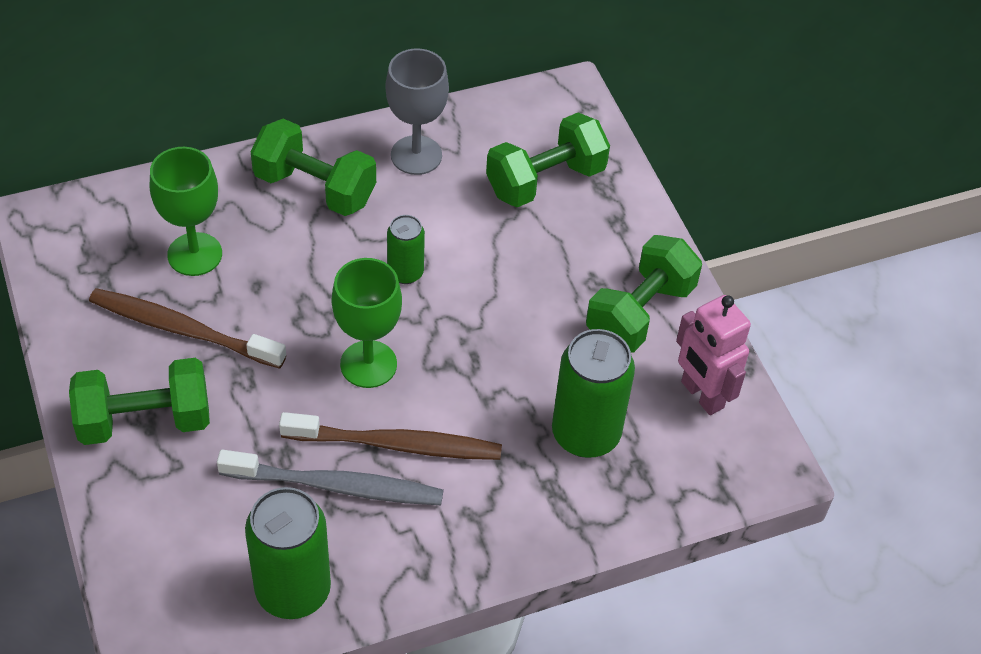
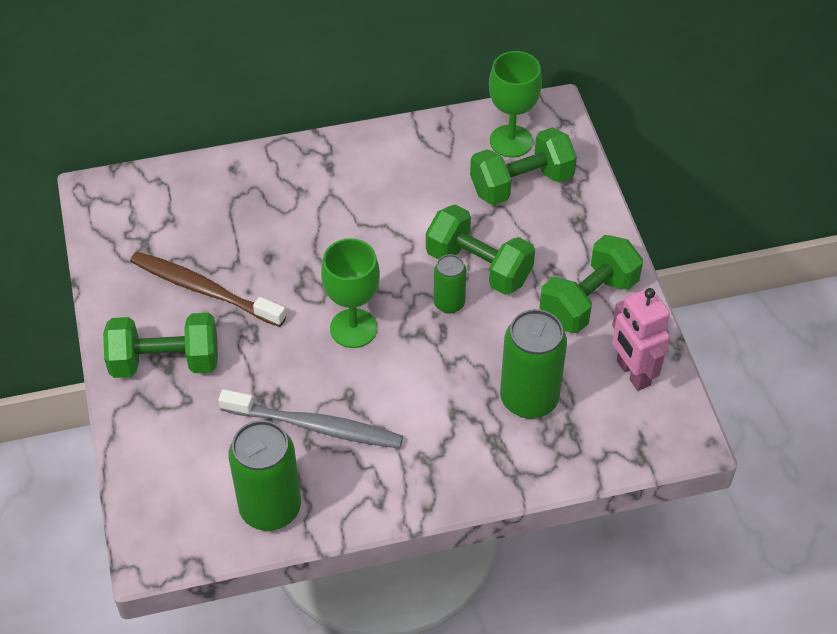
camera: 10 degrees right, 0 degrees up
(195, 254) = (220, 228): green goblet -> green goblet (511, 141)
(315, 188) = (326, 179): green dumbbell -> green dumbbell (479, 266)
(396, 444) = (368, 396): brown toothbrush -> none
(405, 273) = (393, 254): green can -> green can (449, 303)
(416, 155) = (414, 156): grey goblet -> none

